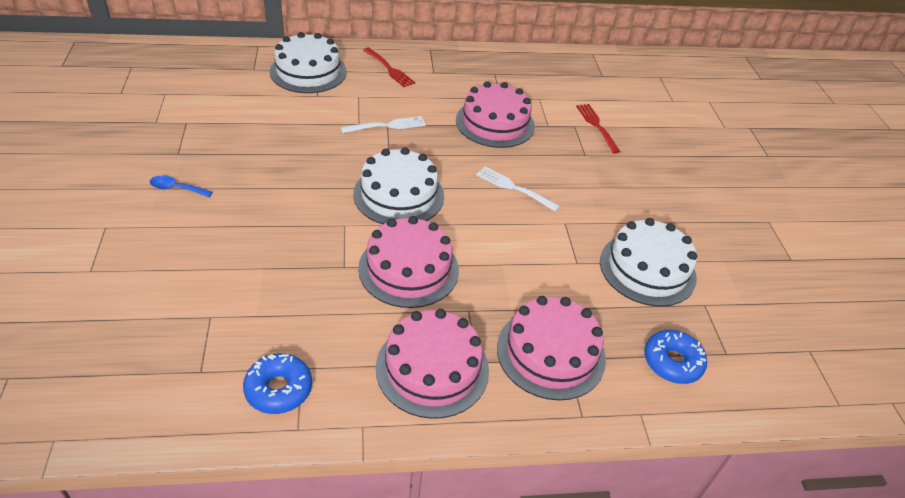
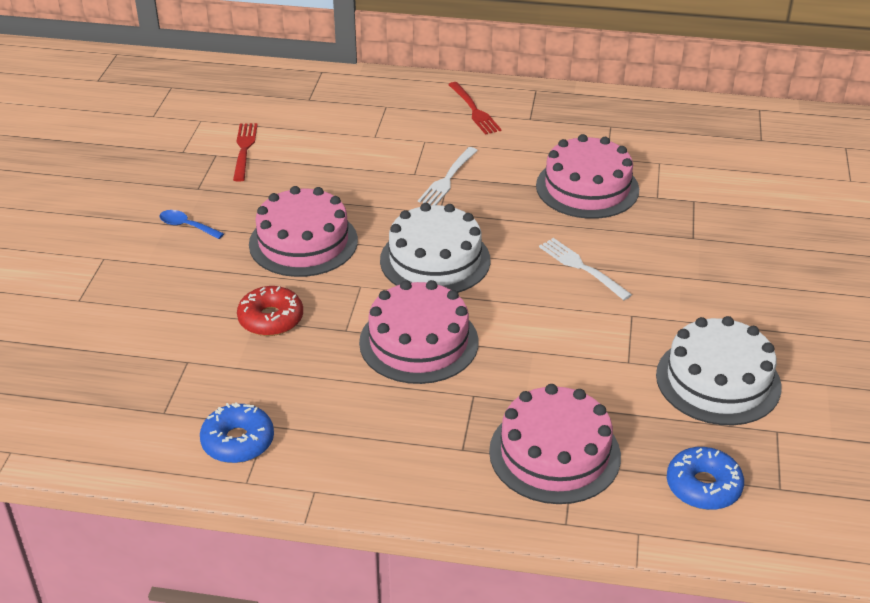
camera: 20 degrees right, 5 degrees down
(276, 265) = (271, 319): none -> red donut
(308, 72) = (373, 107): white cake -> none
(387, 126) = (447, 179): white fork -> white fork turned 120 degrees clockwise
(432, 368) = (409, 448): pink cake -> pink cake (303, 242)
(597, 126) = (725, 203): red fork -> red fork (244, 149)

